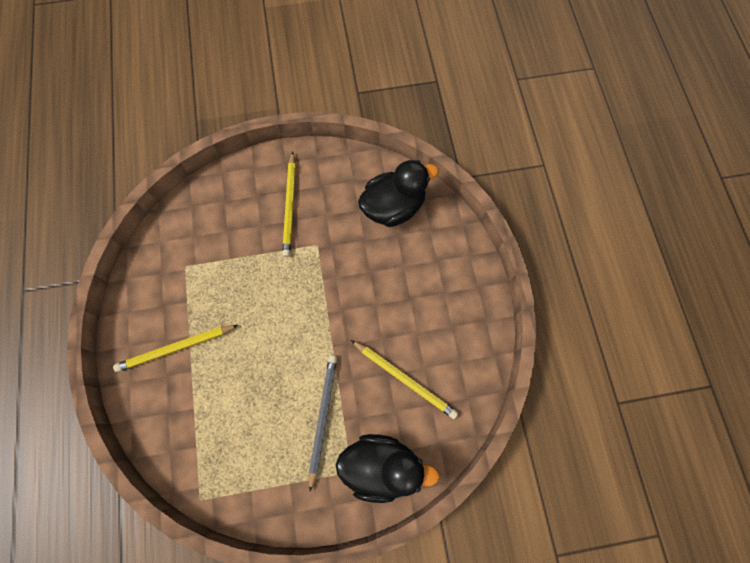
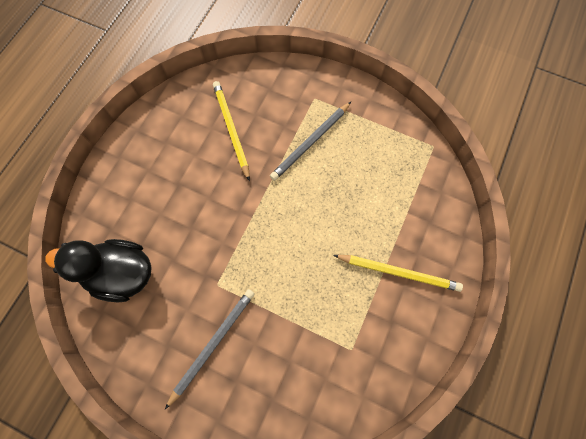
camera: 145 degrees left, 0 degrees up
(290, 206) = (213, 344): yellow pencil -> grey pencil
(381, 466) = (291, 88): black duck -> none

